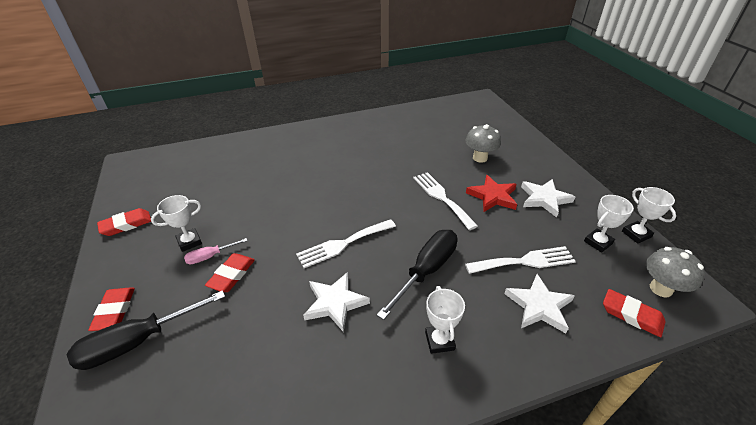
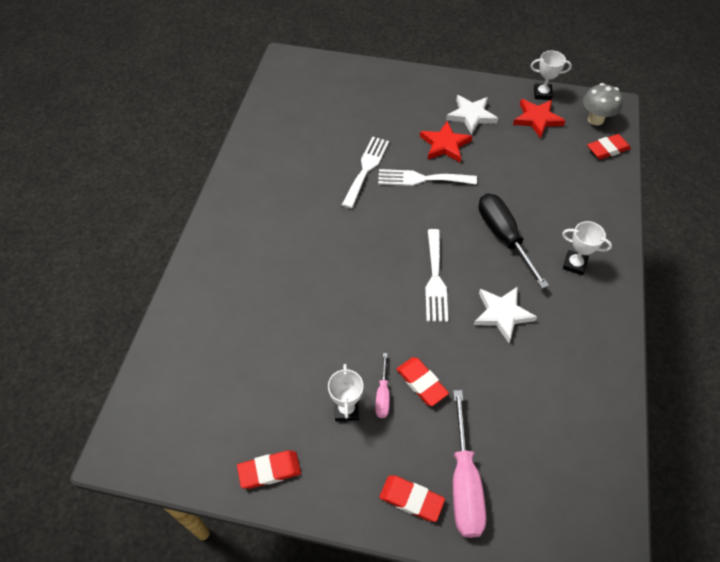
camera: 60 degrees left, 15 degrees up
(126, 224) = (269, 471): red eraser -> red eraser turned 75 degrees clockwise
(138, 341) = (464, 482): black screwdriver -> pink screwdriver
(480, 158) = (385, 121): grey mushroom -> none
(524, 261) = (530, 172): white fork -> white fork (366, 169)
(539, 306) = (575, 190): white star -> none
(598, 242) = (537, 119): white trophy -> red star

